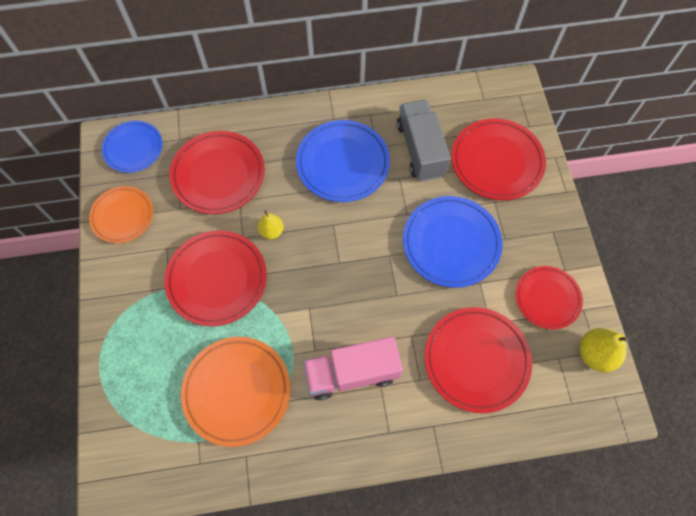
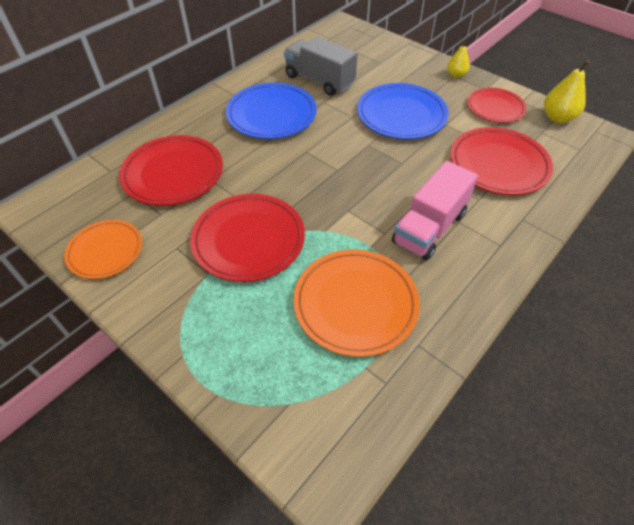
camera: 40 degrees left, 15 degrees down
(133, 148) = (68, 200): blue plate -> none
(271, 231) = (261, 182): yellow pear -> yellow pear (456, 75)
(497, 161) = (377, 62): red plate -> none

